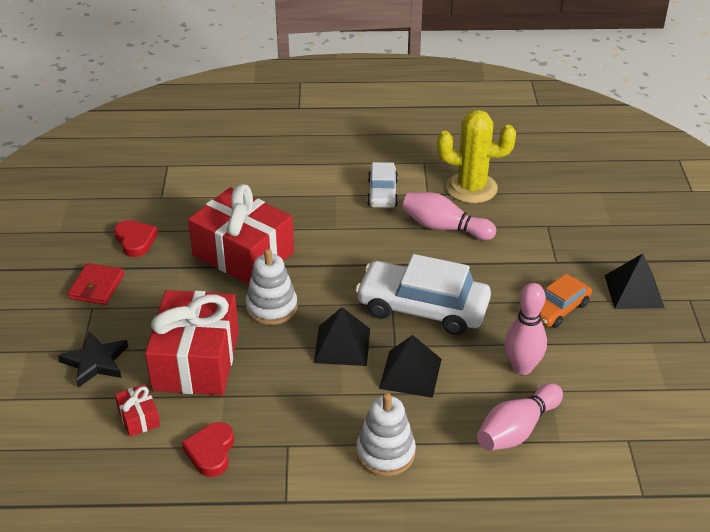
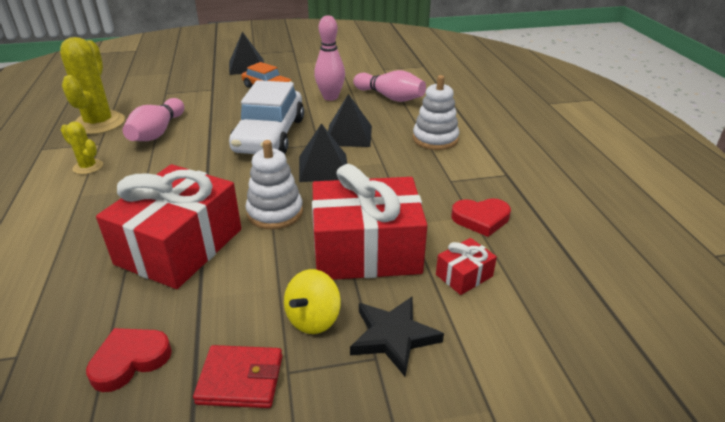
camera: 100 degrees left, 5 degrees down
(132, 322) = (313, 319): none -> yellow spinning top
(382, 193) = (88, 167): white car -> yellow cactus

